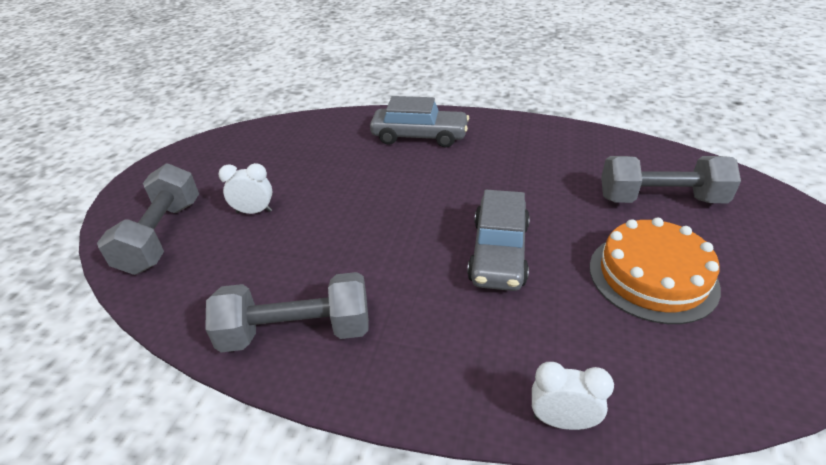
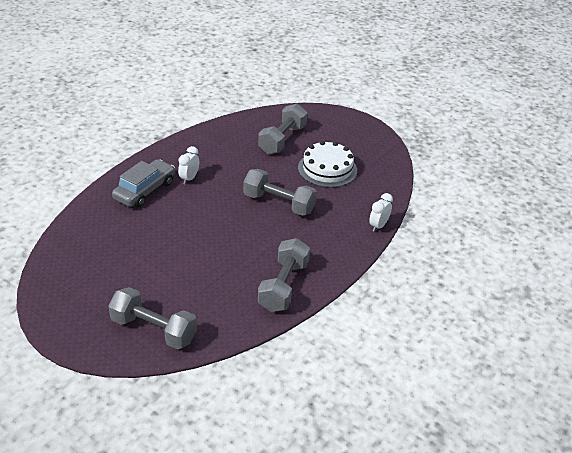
camera: 70 degrees left, 0 degrees up
(254, 212) = (164, 283): white clock -> white clock (189, 178)
(498, 252) = (279, 203): grey car -> grey dumbbell
(652, 276) = (327, 169): orange cake -> white cake

